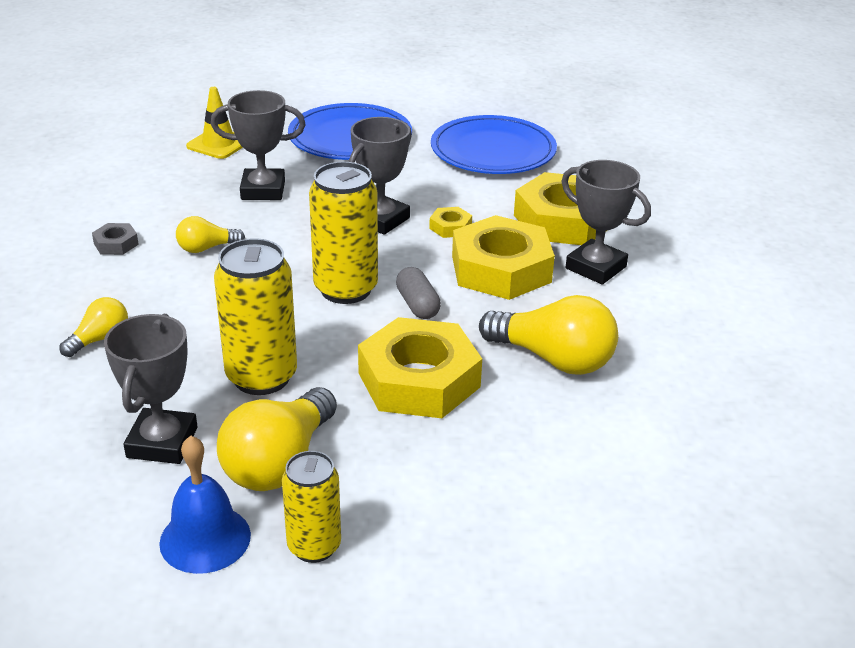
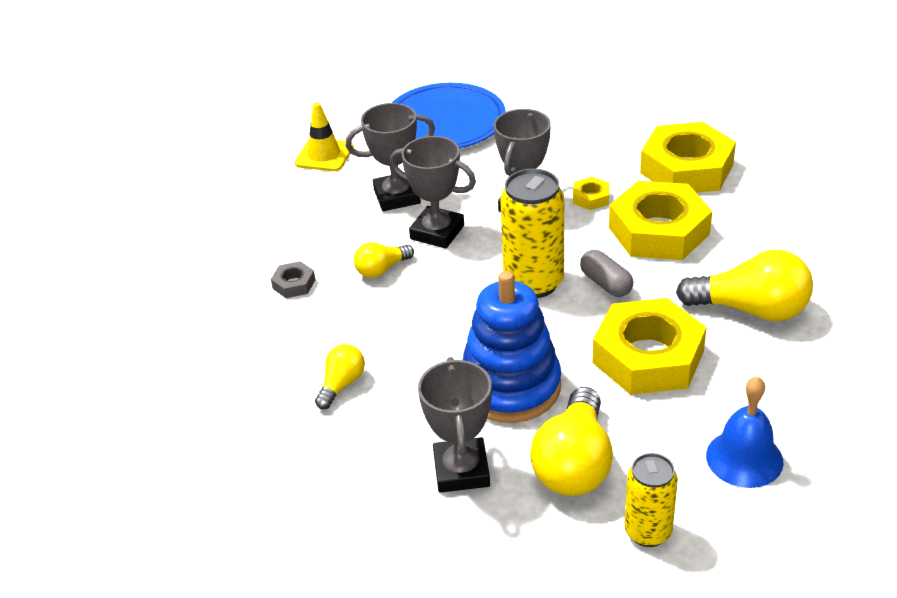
camera: 10 degrees left, 5 degrees up
(205, 538) = (553, 548): blue bell -> blue bell (744, 458)
(261, 377) = (510, 387): yellow can -> blue stacking toy
(493, 151) = (585, 108): blue plate -> none
(595, 267) = (740, 210): grey trophy -> grey trophy (437, 232)

